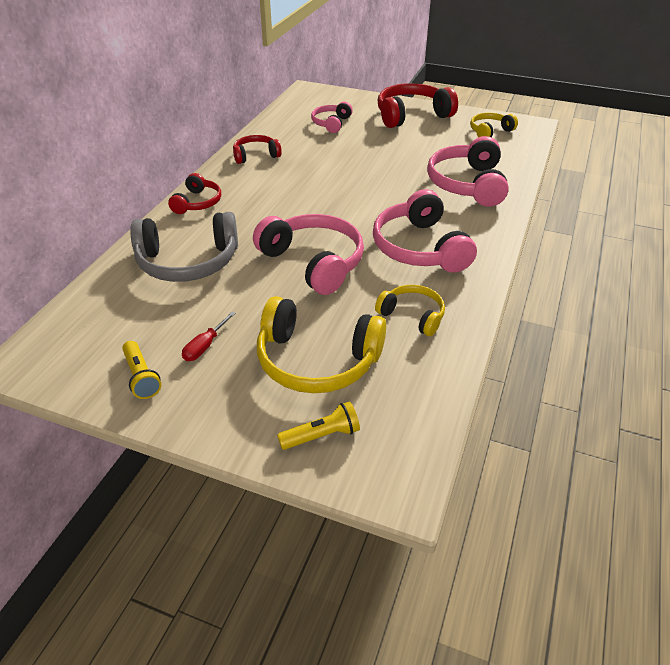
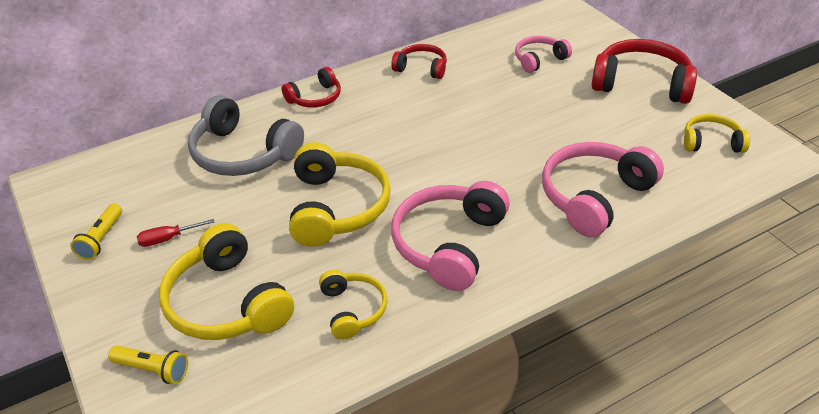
camera: 40 degrees right, 0 degrees up
(313, 262) = (336, 207): pink headphones -> yellow headphones

